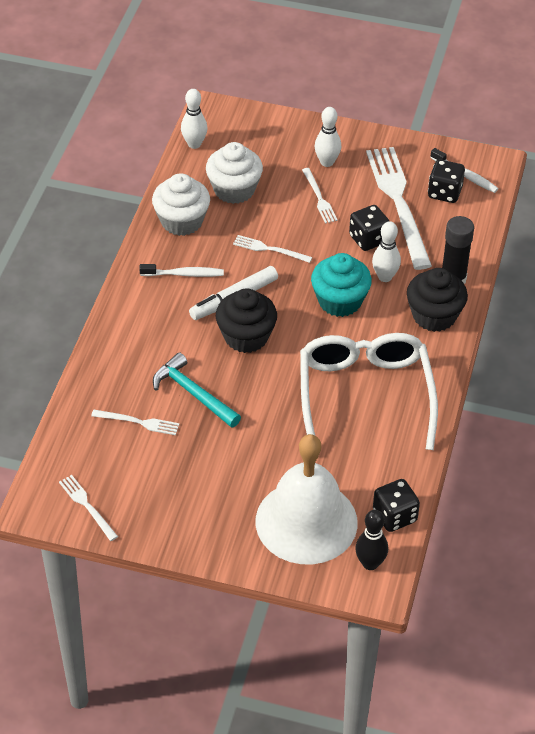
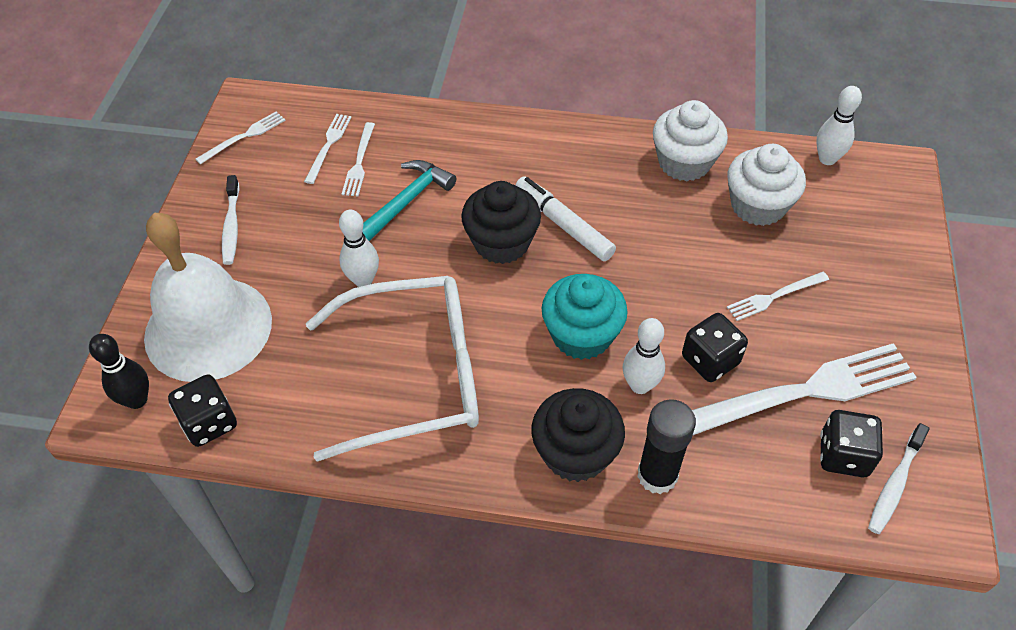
camera: 85 degrees right, 5 degrees up
(184, 274) = (594, 175): white toothbrush -> white toothbrush (231, 226)
(269, 249) = (659, 251): white fork -> white fork (328, 146)
(327, 162) = (850, 300): white bowling pin -> white bowling pin (363, 280)

